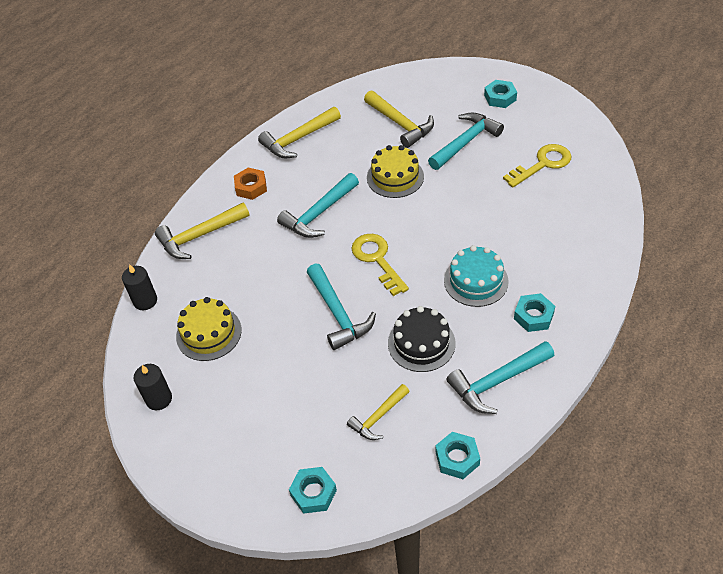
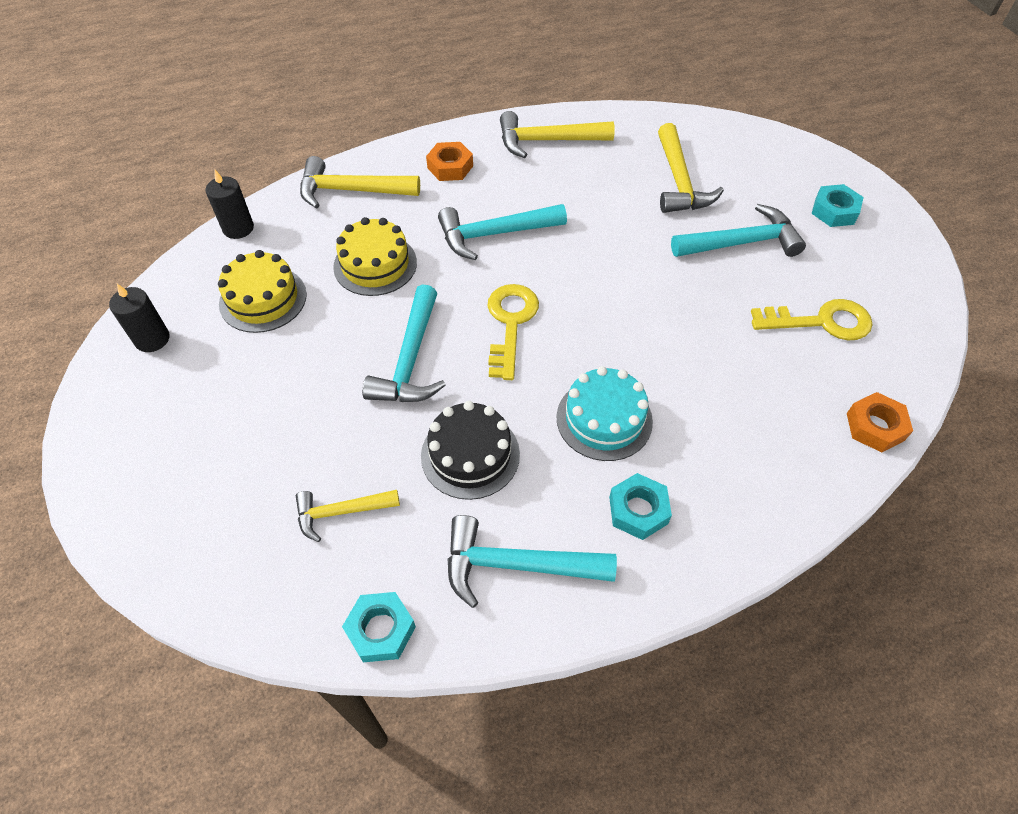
camera: 30 degrees right, 5 degrees up
(313, 493) = (192, 552): turquoise nut -> none
(395, 177) = (618, 239): yellow cake -> yellow cake (375, 264)
(611, 204) = (875, 427): none -> orange nut

